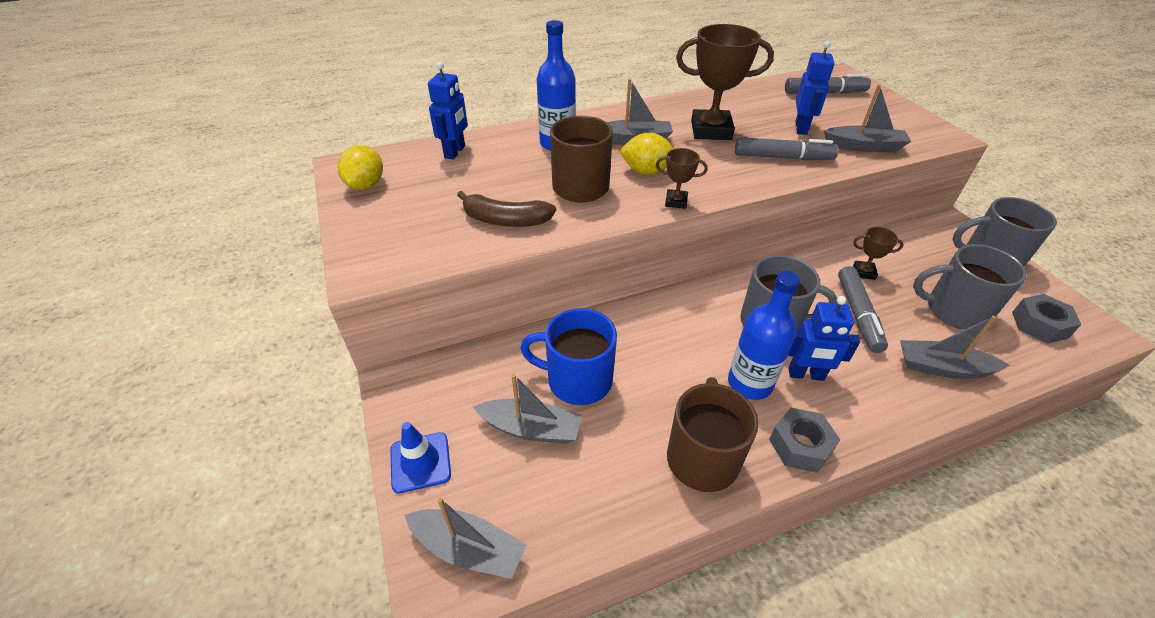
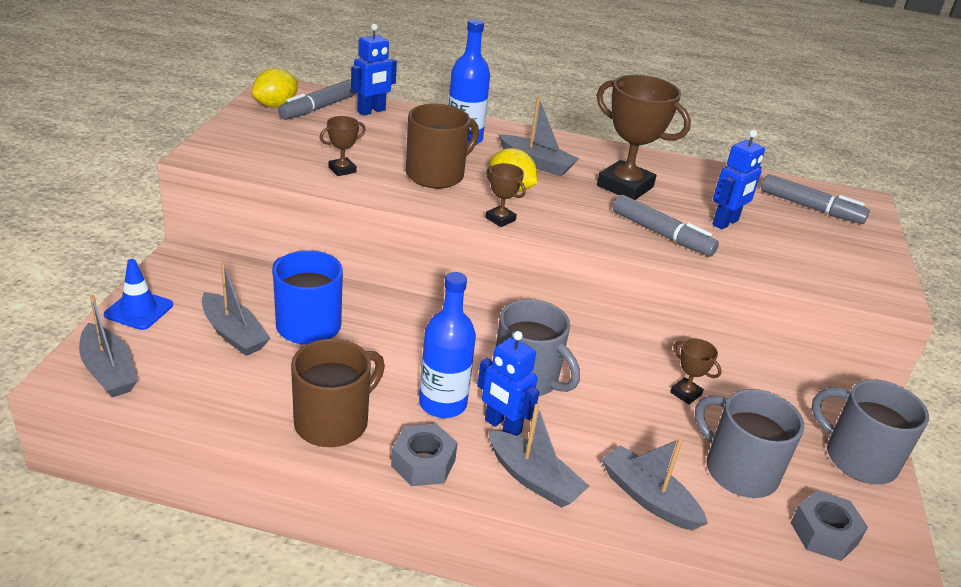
camera: 30 degrees right, 10 degrees down
(505, 220) = (342, 170): brown banana -> brown trophy
(858, 314) = (625, 417): grey marker -> grey marker (319, 108)
(864, 146) = (769, 264): grey boat -> grey boat (533, 479)

